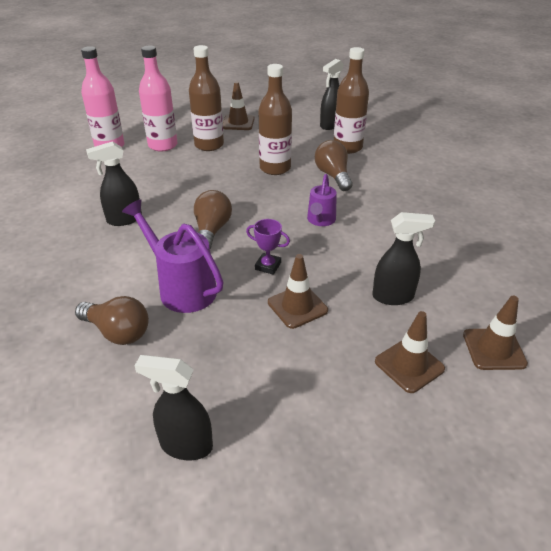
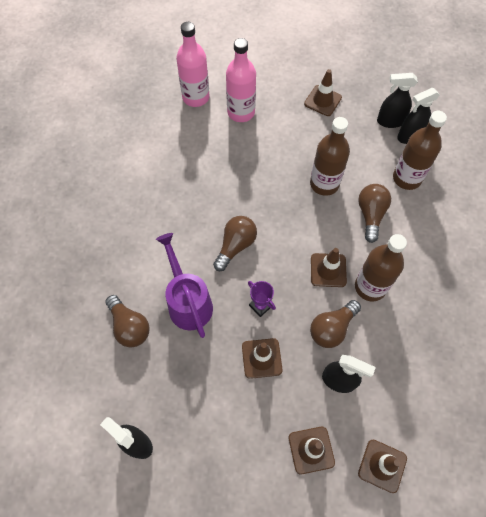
camera: 25 degrees right, 25 degrees up
(124, 219) = (174, 204): black spray bottle -> black spray bottle (390, 121)
(209, 145) = (281, 127): brown bottle -> brown bottle (370, 287)
(320, 221) = (328, 270): purple watering can -> brown traffic cone
(355, 260) = (332, 328): none -> brown light bulb

